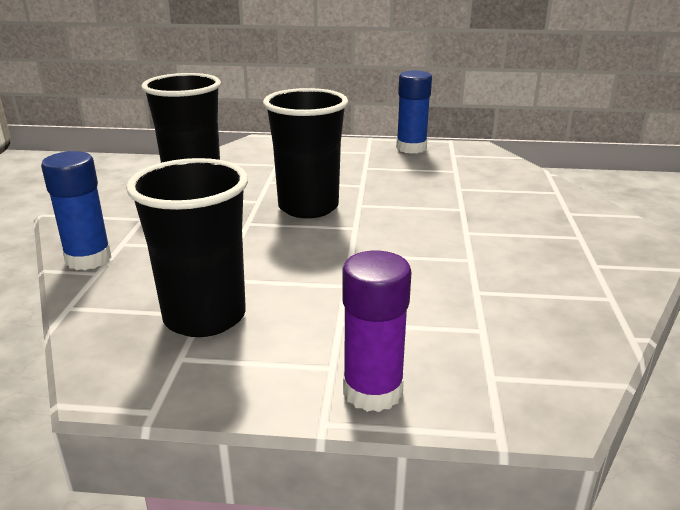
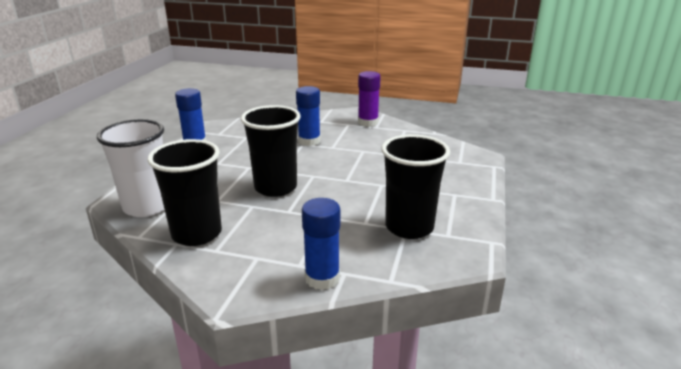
camera: 80 degrees left, 0 degrees up
(248, 154) = (146, 207): none -> white cup
(372, 391) = (471, 186): purple glue stick -> purple glue stick (368, 122)
(474, 212) = (309, 141): none -> blue glue stick

